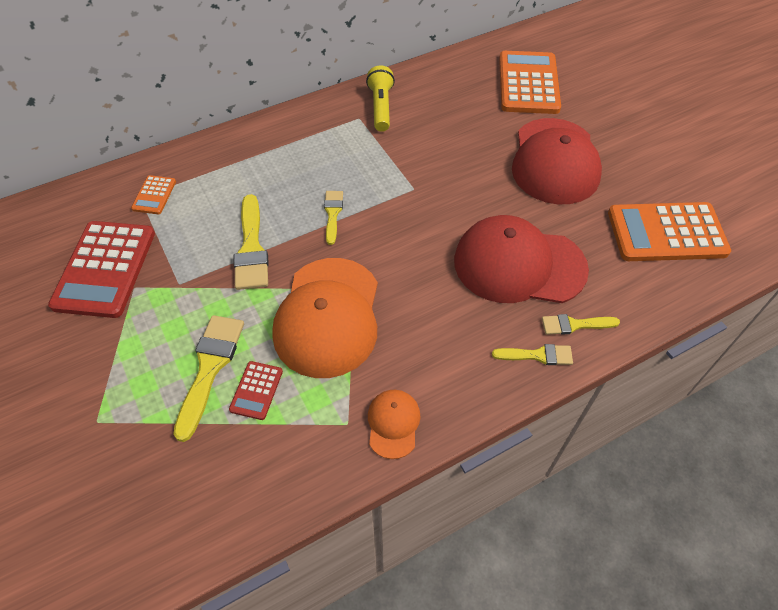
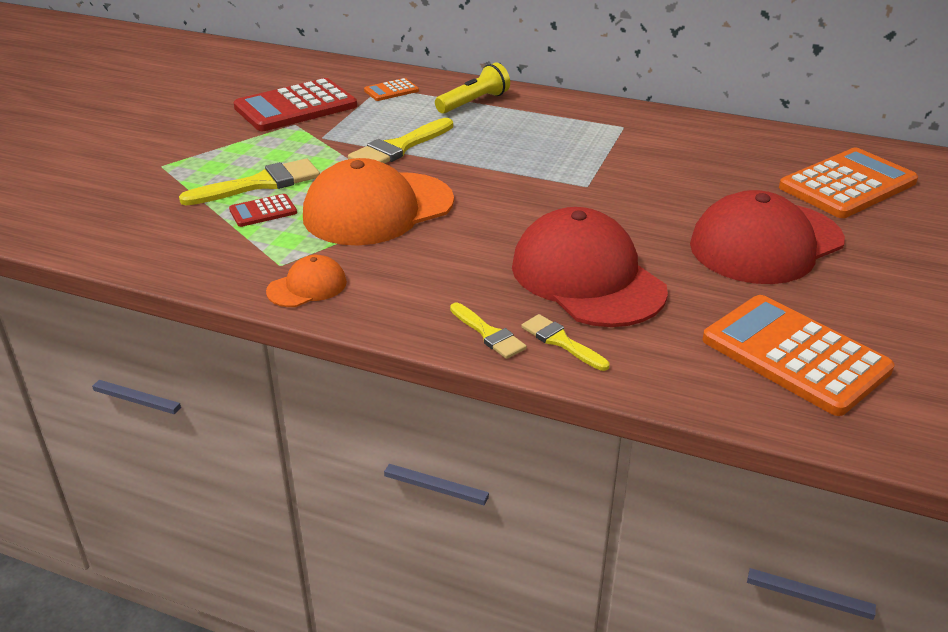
camera: 50 degrees right, 20 degrees down
(333, 214) = (492, 163): yellow brush -> none
(381, 107) = (656, 130): yellow flashlight -> yellow flashlight (473, 102)

